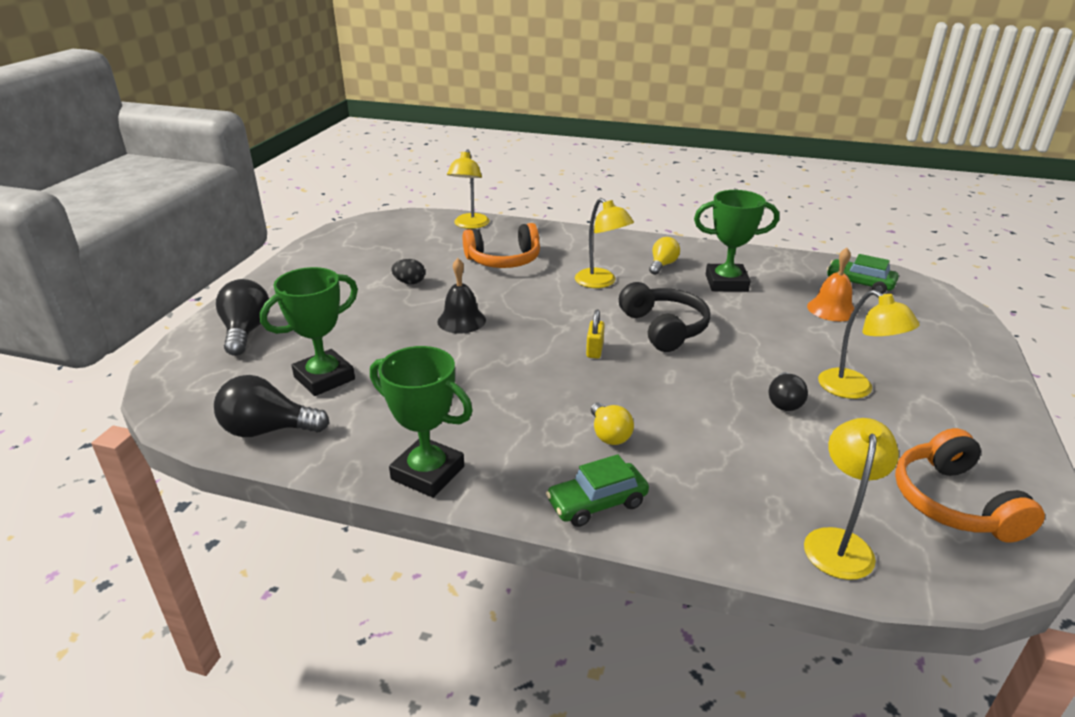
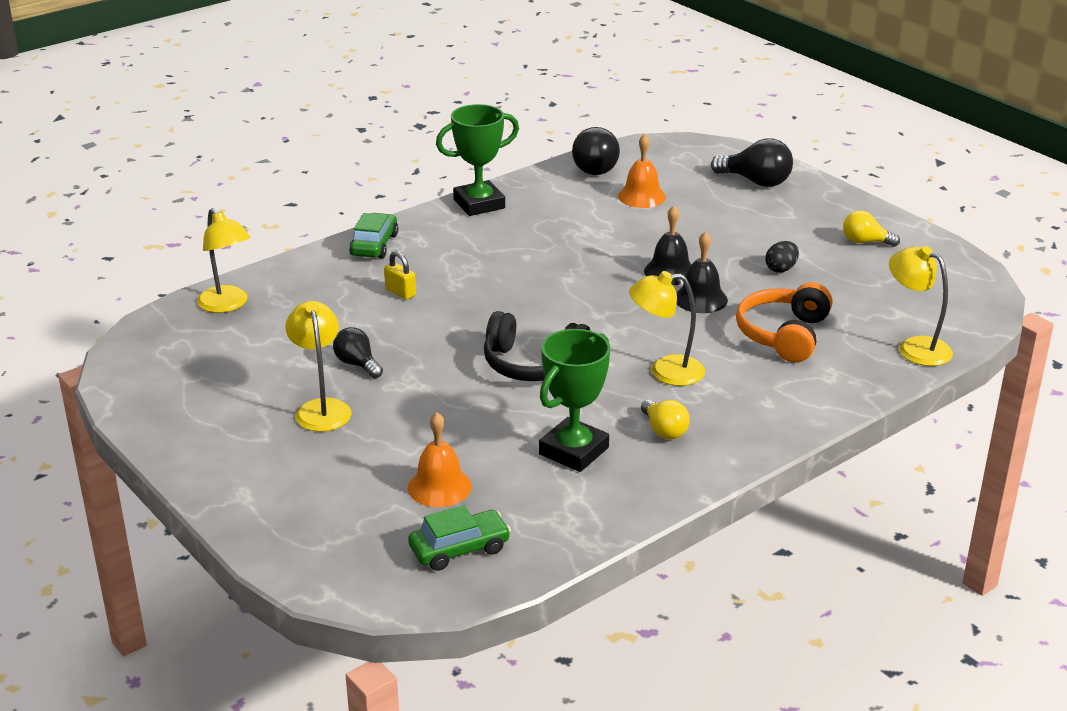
camera: 125 degrees right, 0 degrees up
(268, 430) = (595, 167): black light bulb -> black light bulb turned 150 degrees clockwise
(324, 378) = (641, 196): green trophy -> orange bell
(490, 297) = (700, 299): none -> black bell
(594, 350) = (541, 314): yellow padlock -> yellow padlock (400, 292)
(609, 435) = (428, 275): yellow light bulb -> yellow light bulb (865, 242)
(854, 389) = (321, 408): yellow lamp -> yellow lamp turned 75 degrees clockwise
(953, 502) = (180, 366): orange headphones -> none

